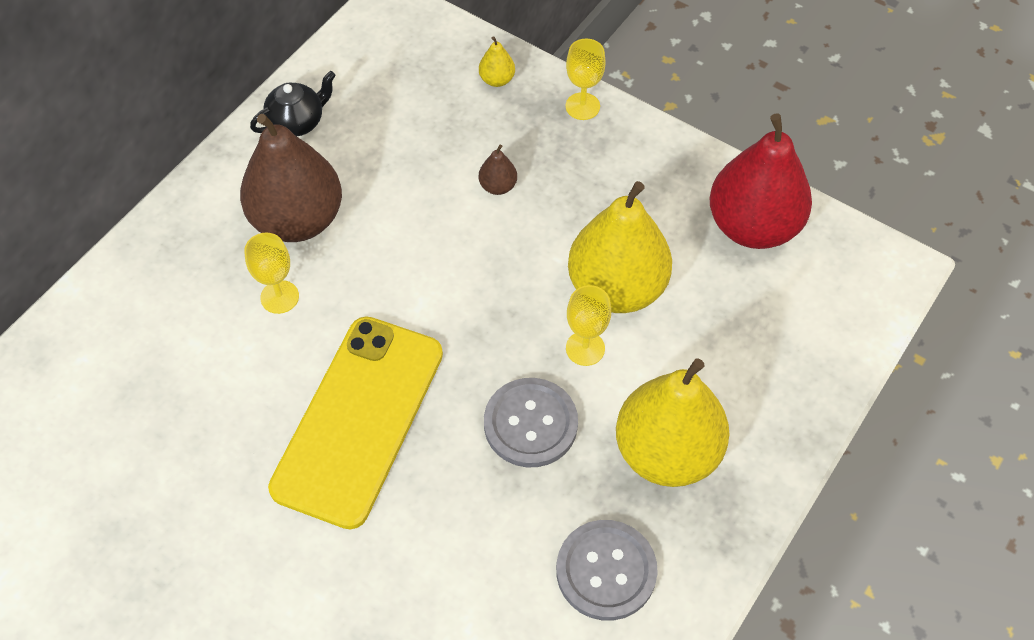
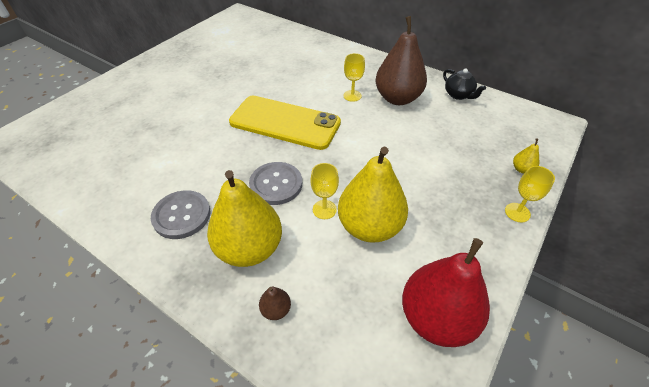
camera: 90 degrees right, 10 degrees down
(498, 186) = (437, 170): brown pear -> brown pear (276, 309)

